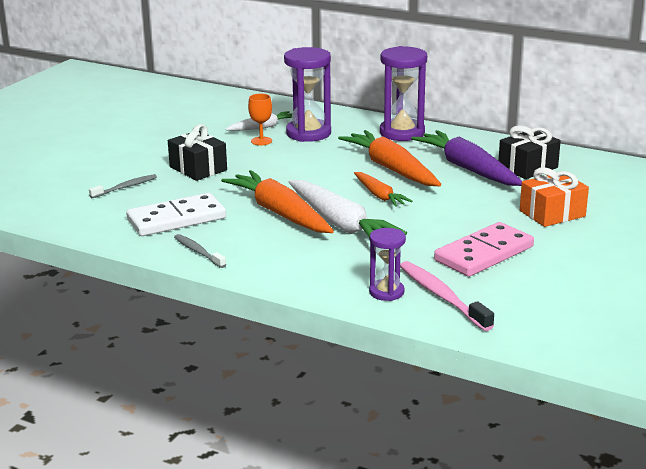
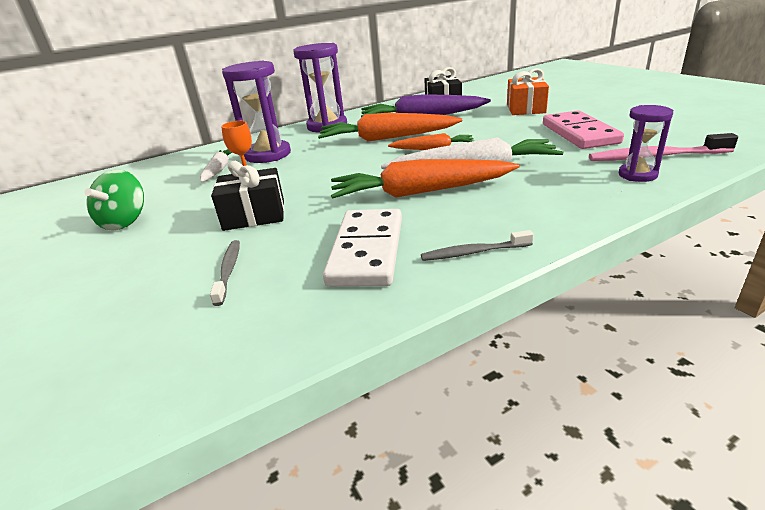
camera: 55 degrees left, 5 degrees up
(159, 133) = (125, 221): none -> green spinning top

